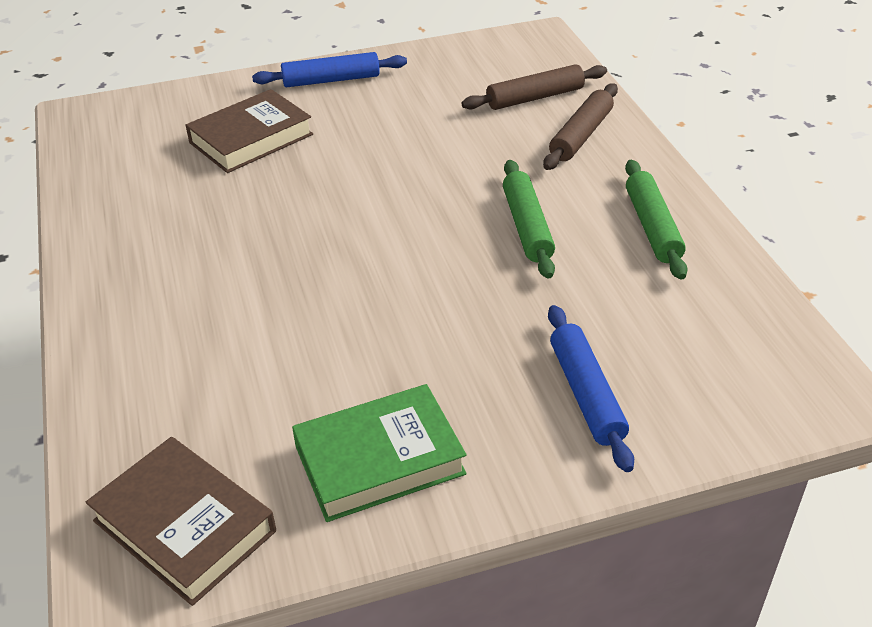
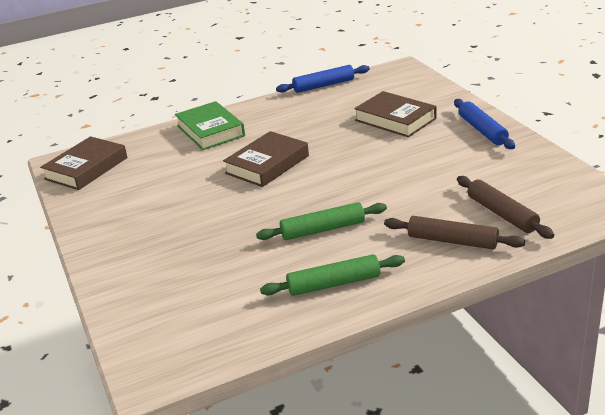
camera: 85 degrees right, 10 degrees down
(316, 268) = (267, 164): none -> brown book
(379, 460) = (117, 208): green book -> green book (210, 131)
(586, 394) = (159, 268): blue rolling pin -> blue rolling pin (324, 85)

